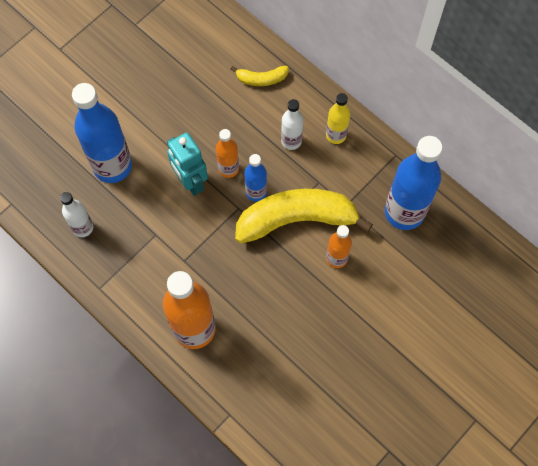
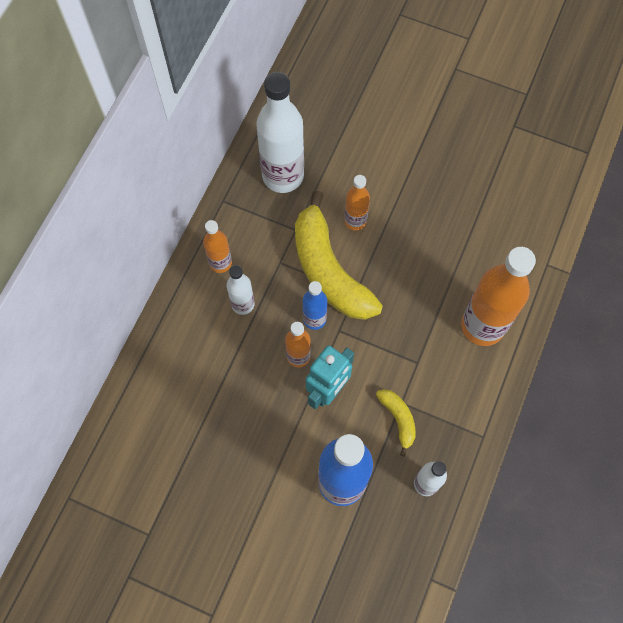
camera: 110 degrees left, 0 degrees up
(261, 79) = (177, 360): yellow banana -> yellow banana (398, 419)
(336, 135) = (220, 263): yellow bottle -> orange bottle
(404, 212) = (283, 176): blue bottle -> white bottle

